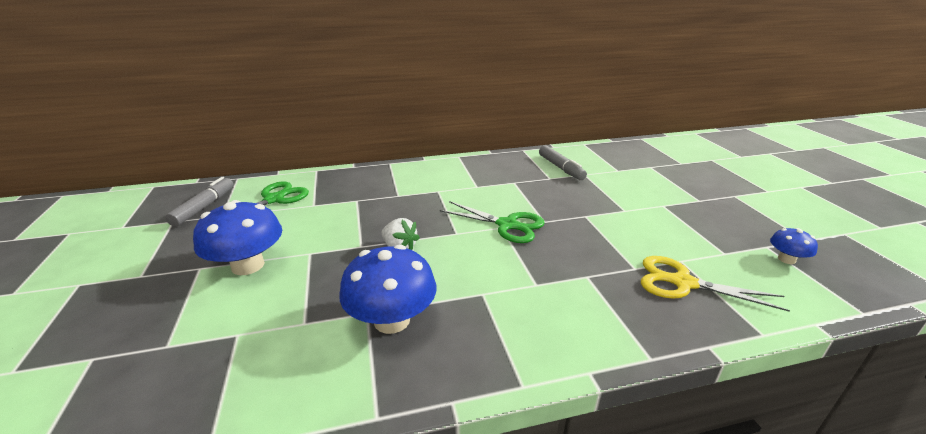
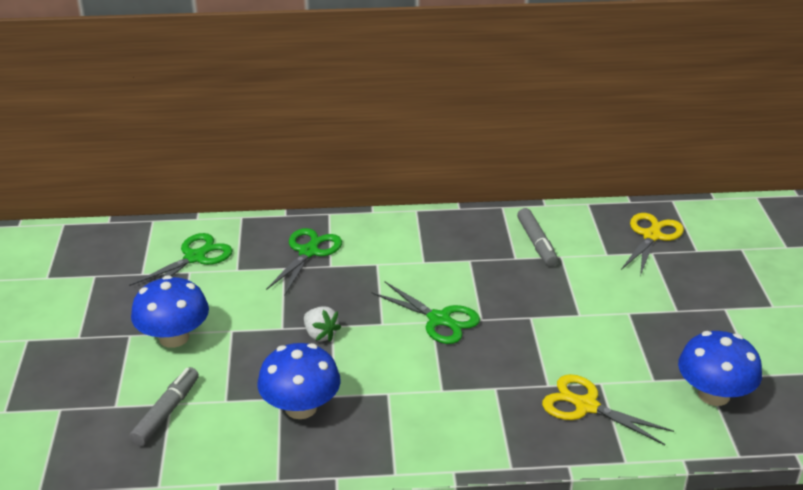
camera: 10 degrees right, 5 degrees up
(204, 207) = (123, 260): grey marker -> grey marker (166, 412)
(377, 188) = (308, 252): none -> green scissors
(642, 157) = (651, 236): none -> yellow scissors
(786, 259) = (713, 394): blue mushroom -> blue mushroom, size x1.98

